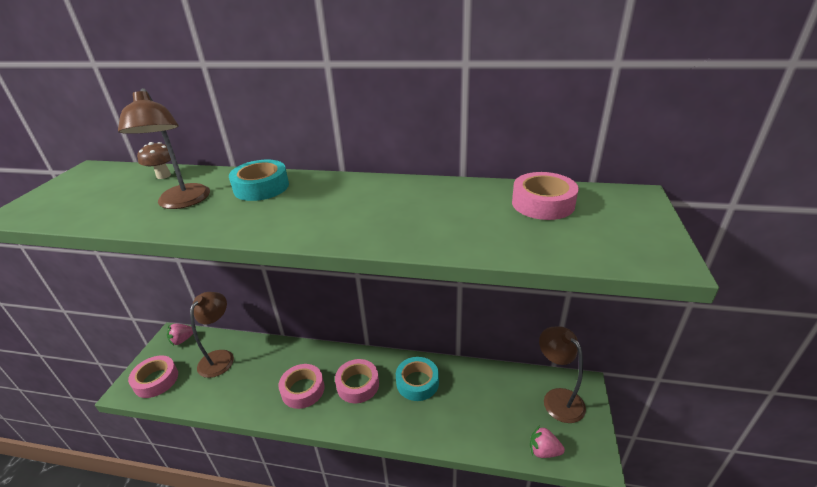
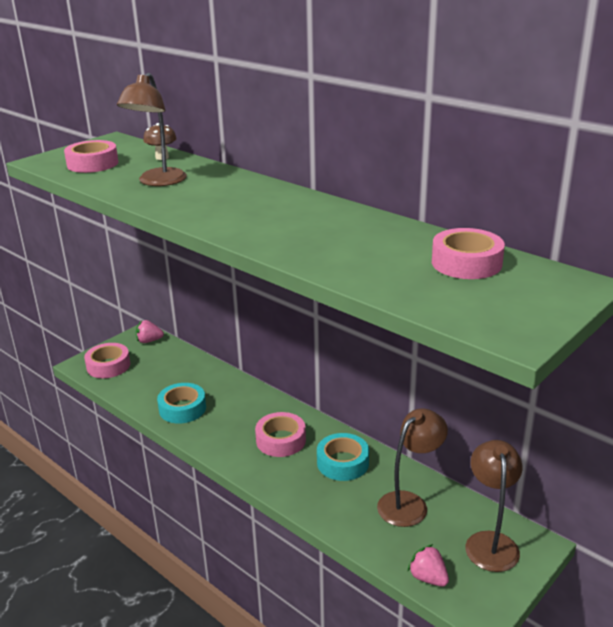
camera: 30 degrees right, 5 degrees down
(220, 357) = (172, 368): brown lamp -> brown lamp (409, 503)
(261, 187) = (228, 185): turquoise tape -> turquoise tape (182, 408)
(303, 390) = (226, 423): pink tape -> pink tape (92, 164)

